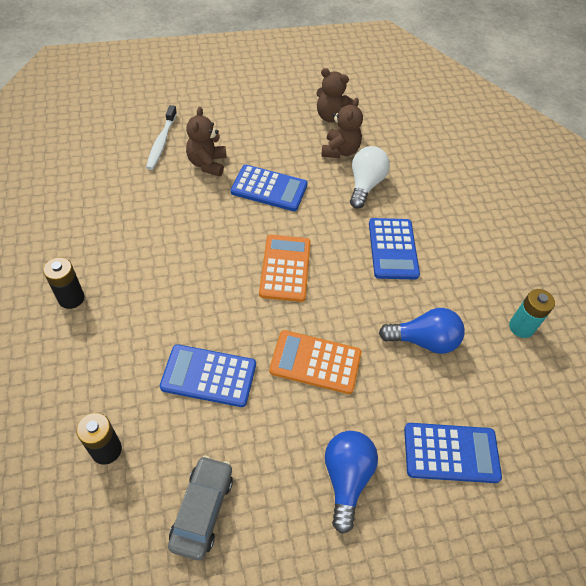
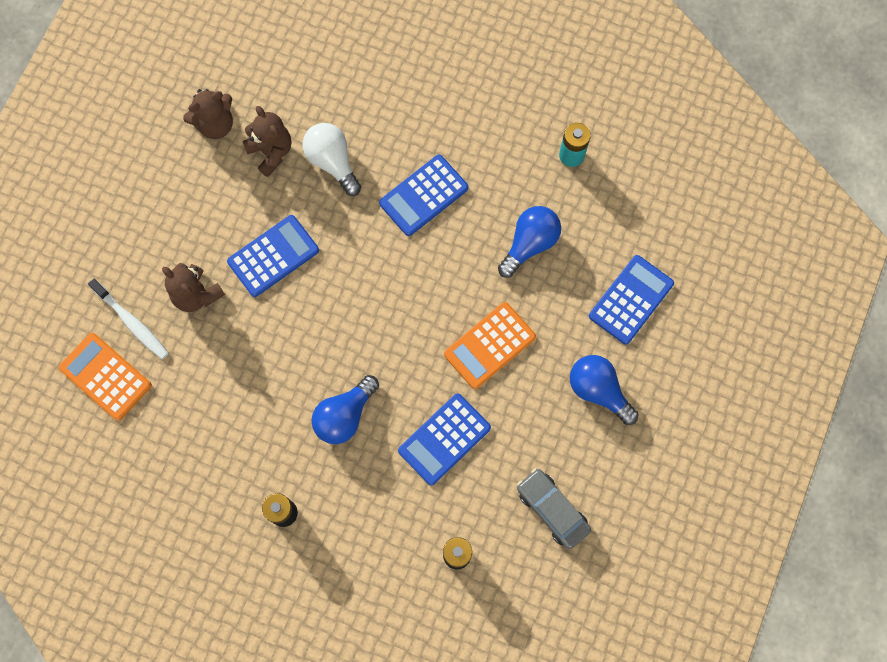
camera: 50 degrees left, 20 degrees up
(180, 294) = (345, 415): none -> blue light bulb
(285, 268) = (379, 306): orange calculator -> orange calculator (105, 376)
(393, 249) = (424, 196): blue calculator -> blue calculator turned 105 degrees clockwise

